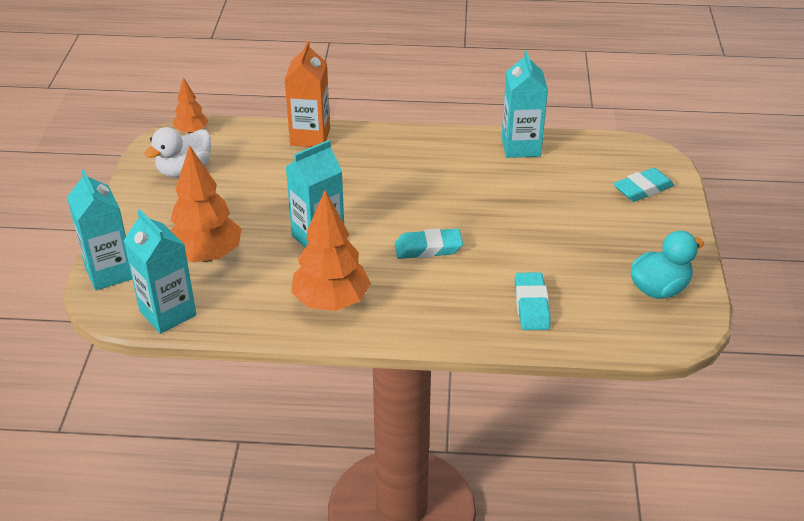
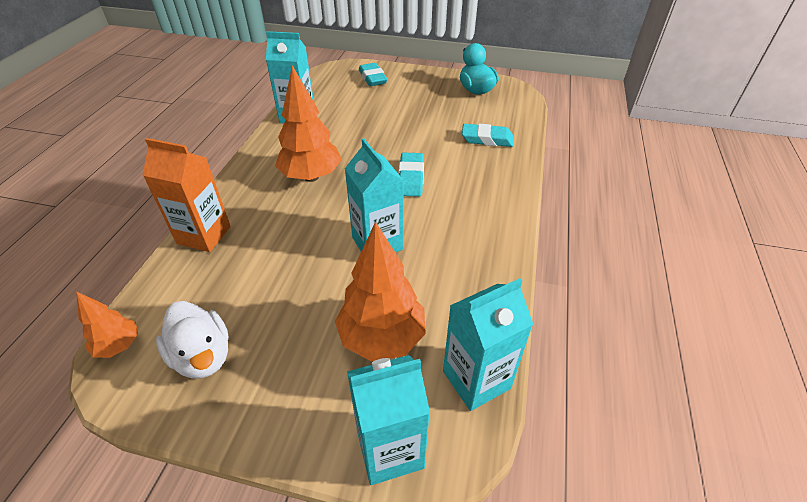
camera: 80 degrees left, 5 degrees up
(331, 302) = (472, 242): orange tree -> orange tree (311, 177)

